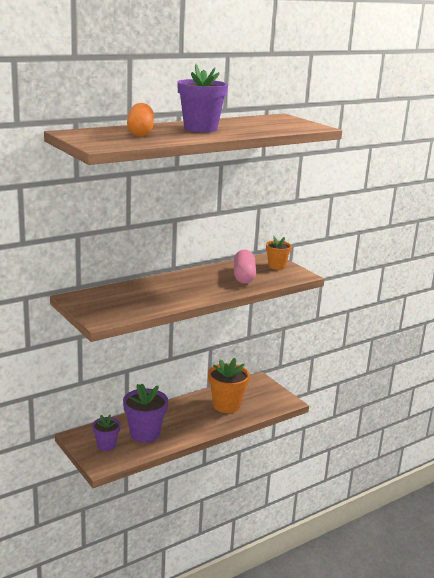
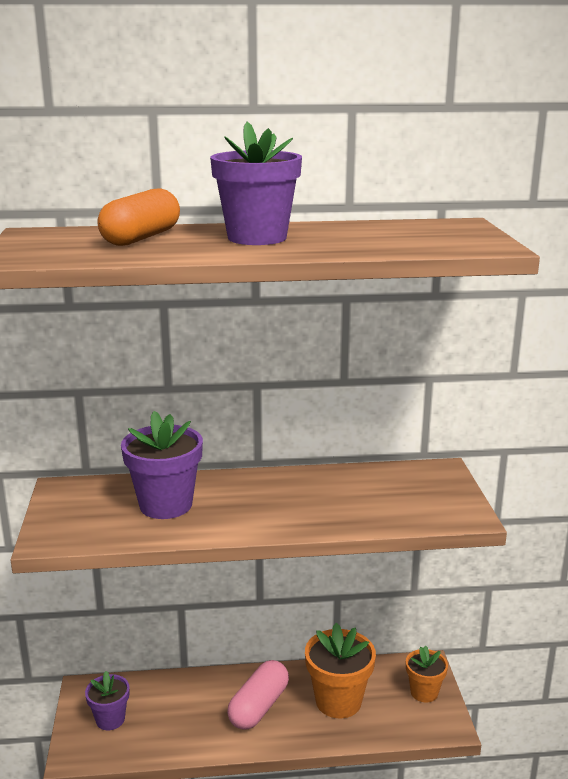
camera: 30 degrees right, 0 degrees up
(145, 434) = (177, 716): purple flower pot -> purple flower pot (166, 505)
(244, 276) = (360, 498): pink capsule -> pink capsule (259, 707)
(276, 266) = (438, 489): orange flower pot -> orange flower pot (424, 692)

